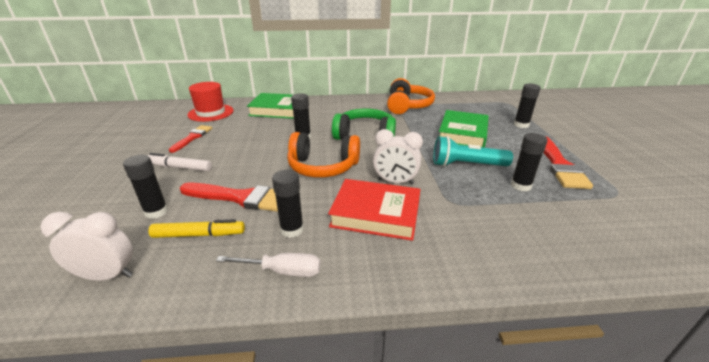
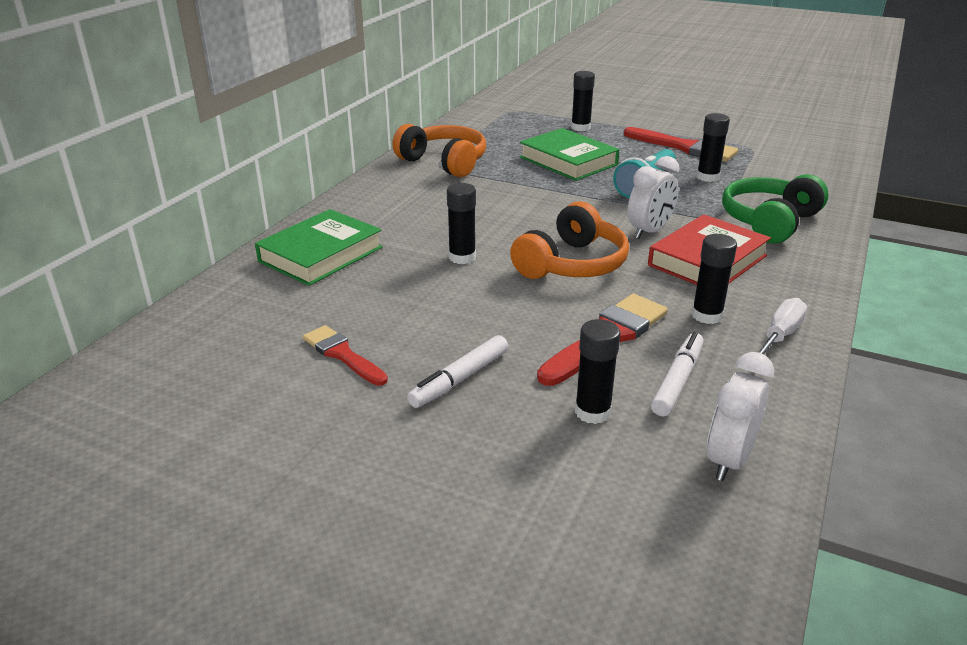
camera: 60 degrees left, 0 degrees up
(199, 234) = (677, 381): yellow marker -> white marker
(211, 113) = (236, 321): red hat -> none
(365, 135) = (508, 215): green headphones -> green headphones (770, 222)

